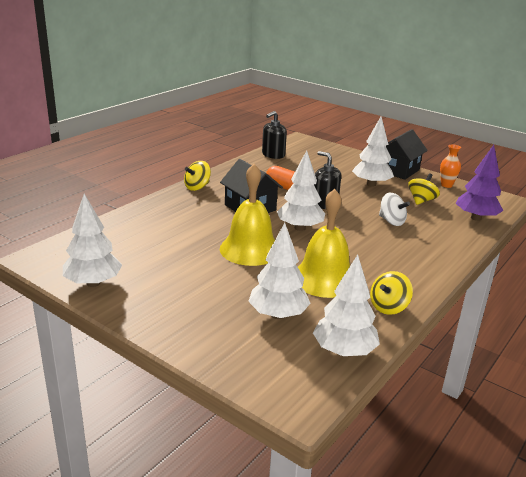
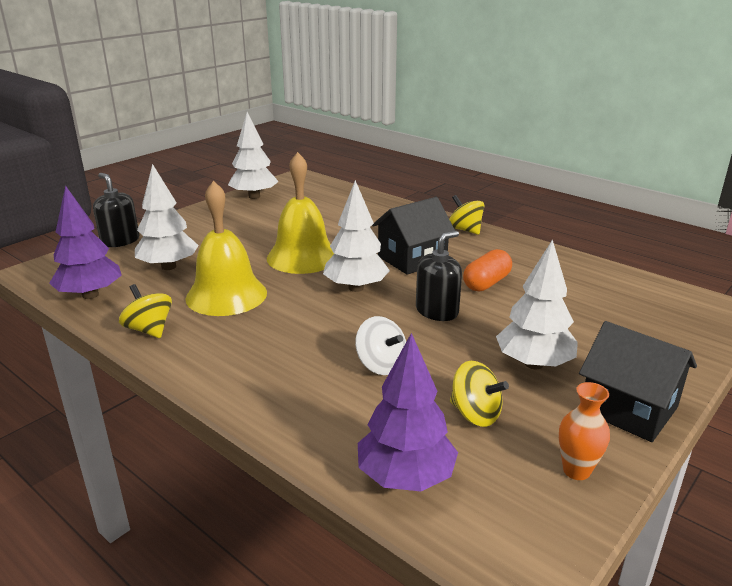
camera: 95 degrees right, 0 degrees up
(273, 155) = (618, 280): black soap dispenser -> black soap dispenser (120, 241)
(344, 351) = (90, 295): white tree -> purple tree
(391, 221) = (381, 365): white spinning top -> white spinning top turned 90 degrees counterclockwise

